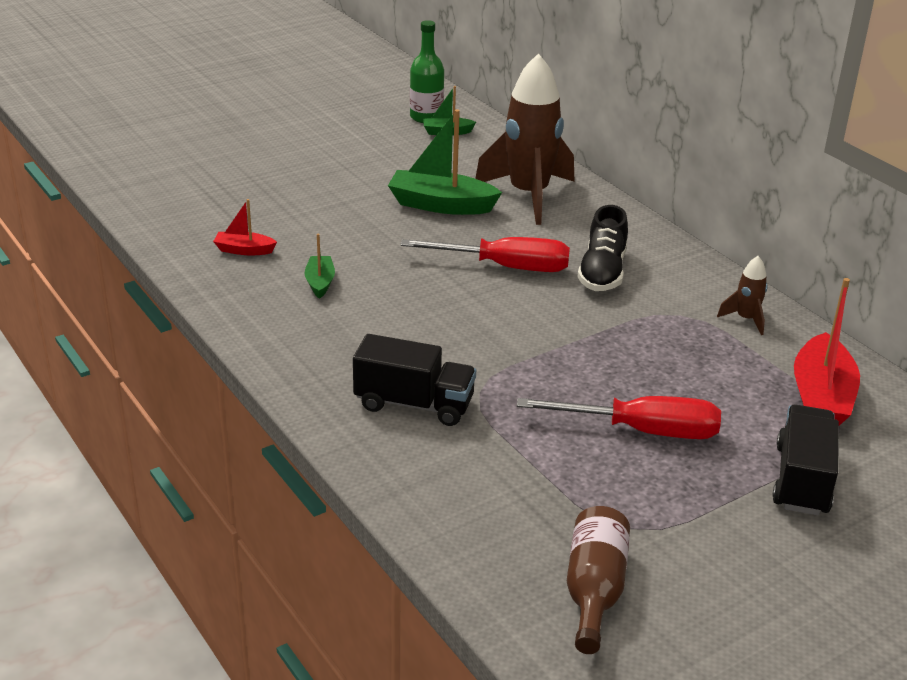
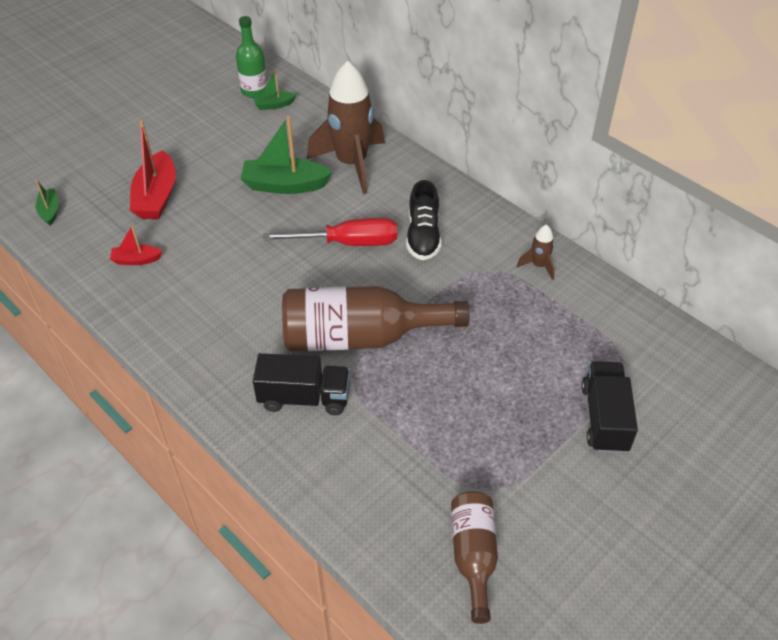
camera: 10 degrees left, 15 degrees up
(320, 282) = (205, 284): green boat -> green boat (50, 211)
(499, 357) = (361, 337): none -> brown bottle
(642, 431) = (481, 392): red screwdriver -> none
(821, 397) = (605, 334): red boat -> red boat (156, 197)

